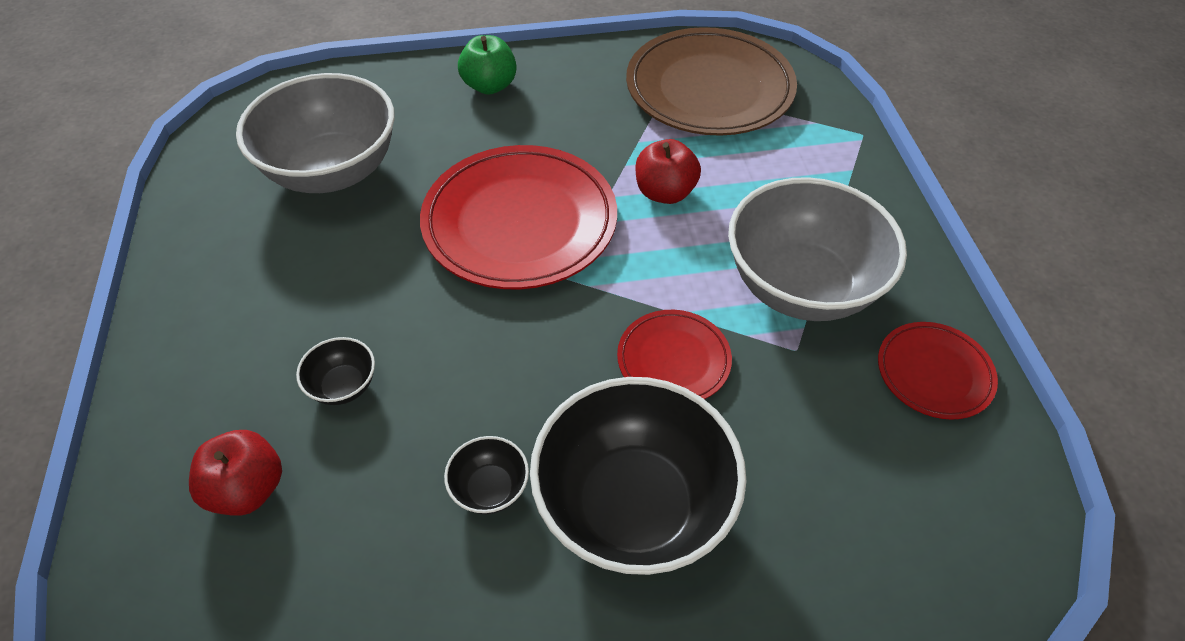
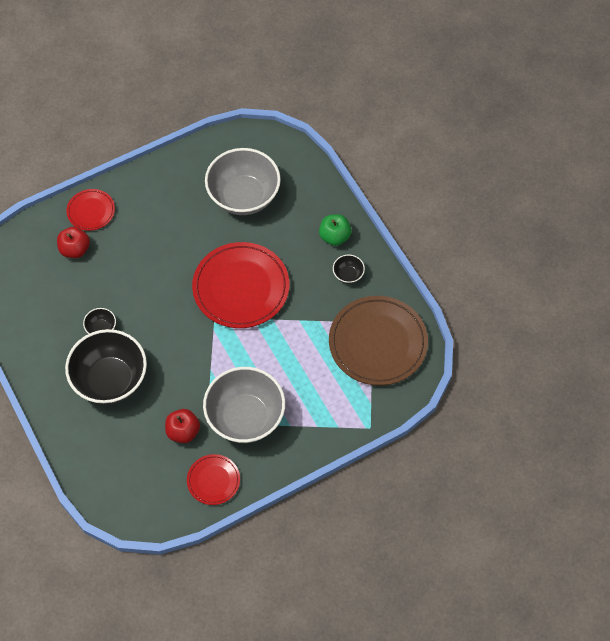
camera: 70 degrees right, 10 degrees up
(343, 386) = (128, 259): black bowl -> black bowl (348, 275)
(665, 192) = (285, 343): red apple -> red apple (183, 432)
(673, 360) = (184, 375): red plate -> red plate (91, 211)

